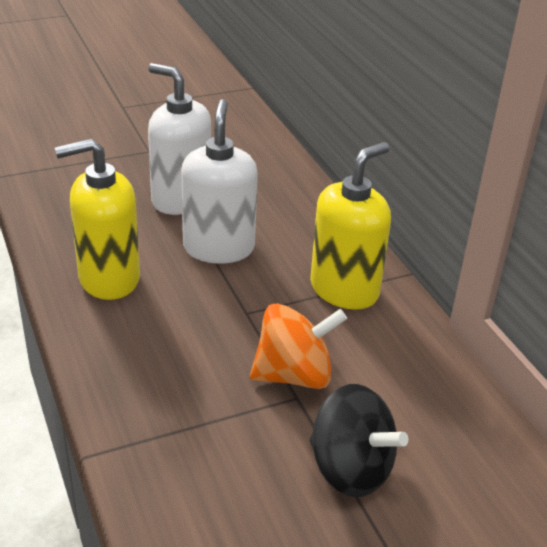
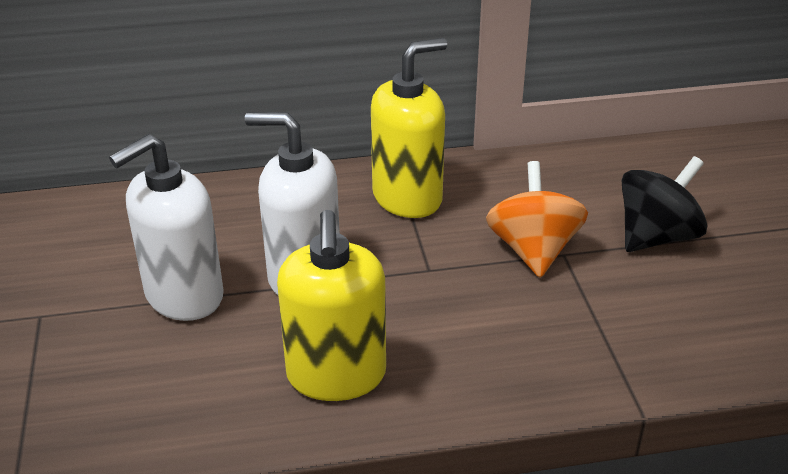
camera: 75 degrees left, 0 degrees up
(344, 289) = (407, 198): yellow soap dispenser -> yellow soap dispenser turned 90 degrees clockwise

